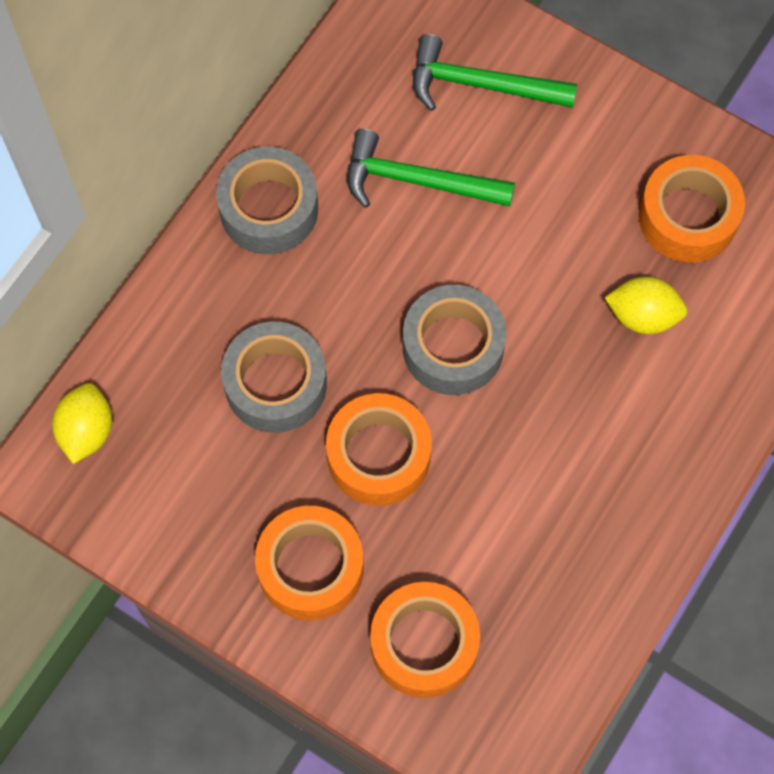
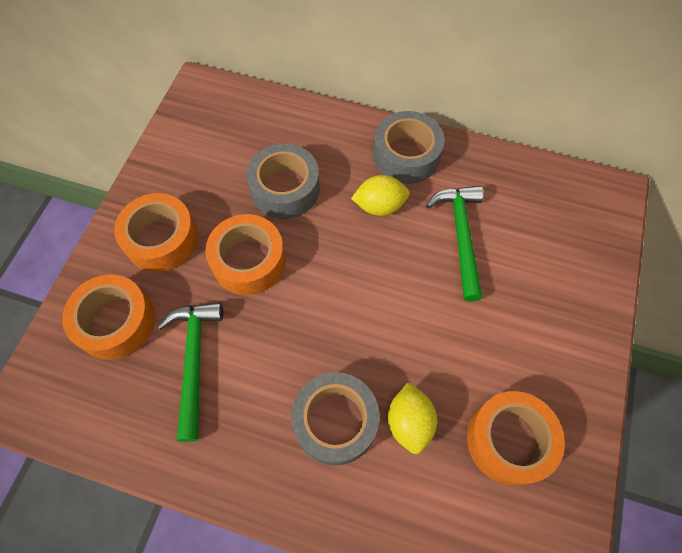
camera: 75 degrees right, 5 degrees down
(86, 431) = (230, 101): yellow lemon -> yellow lemon (379, 206)
(453, 347) = (342, 289): grey tape -> grey tape (335, 421)
(480, 84) = (554, 259): green hammer -> green hammer (194, 360)

